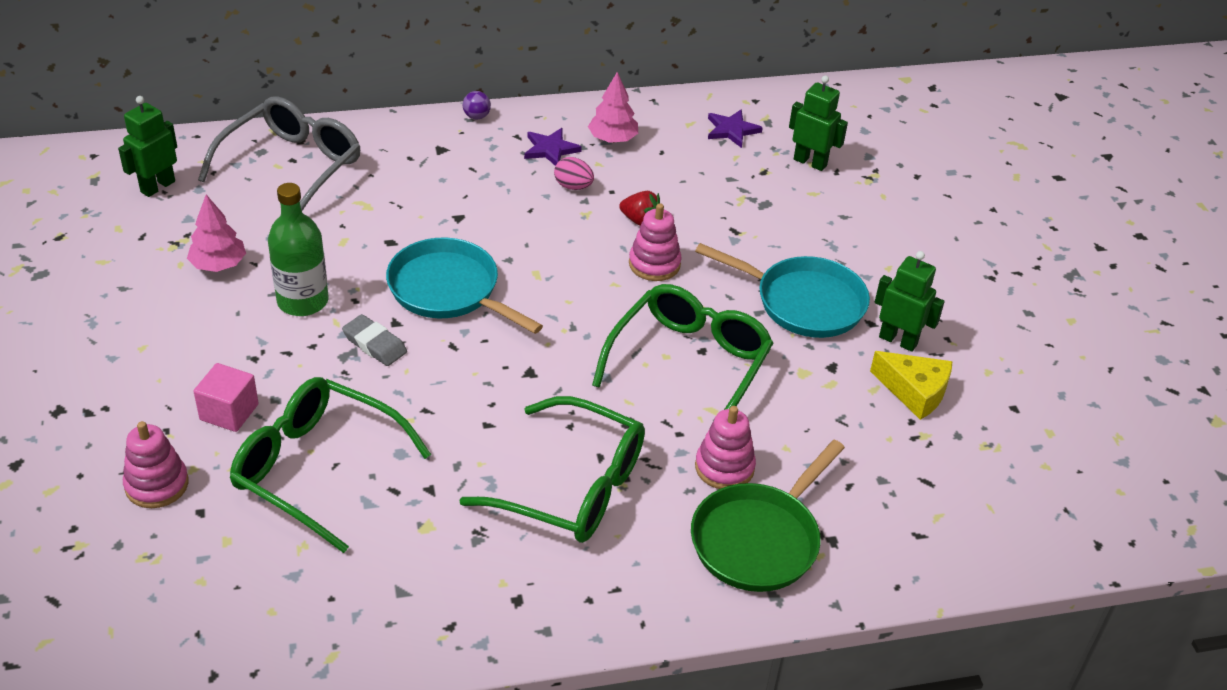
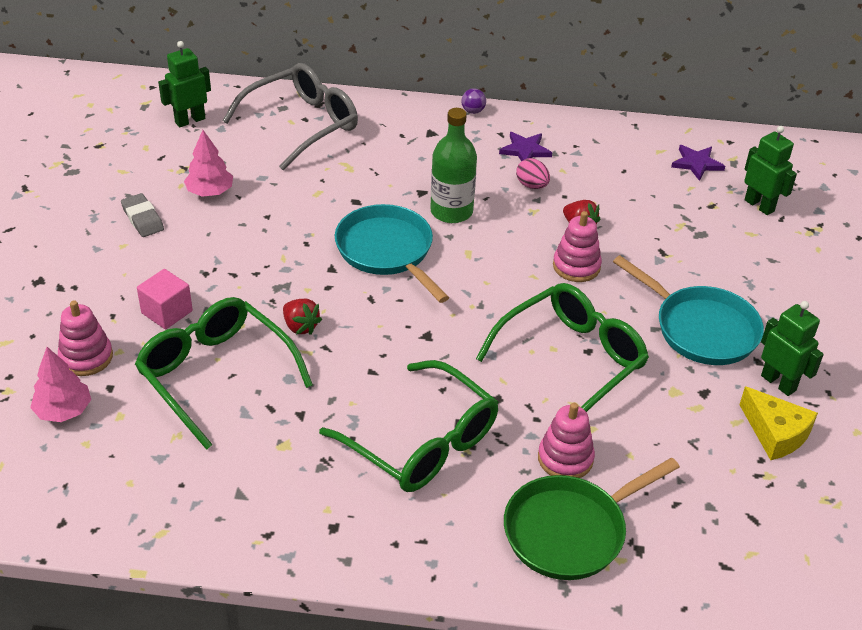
camera: 20 degrees right, 0 degrees up
(303, 301) = (264, 235): green bottle -> green bottle (451, 211)
(374, 344) = (306, 283): grey eraser -> grey eraser (142, 219)
(388, 394) = (300, 326): none -> red strawberry
(613, 139) = (584, 151): pink tree -> pink tree (64, 411)

